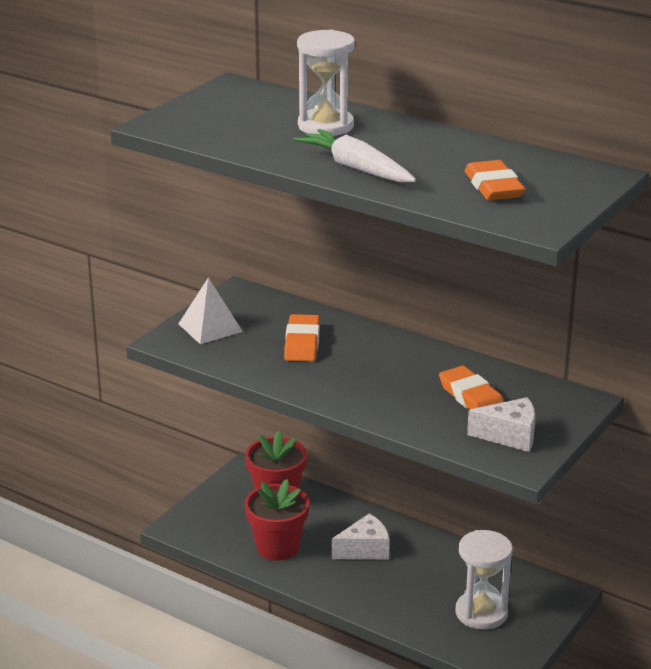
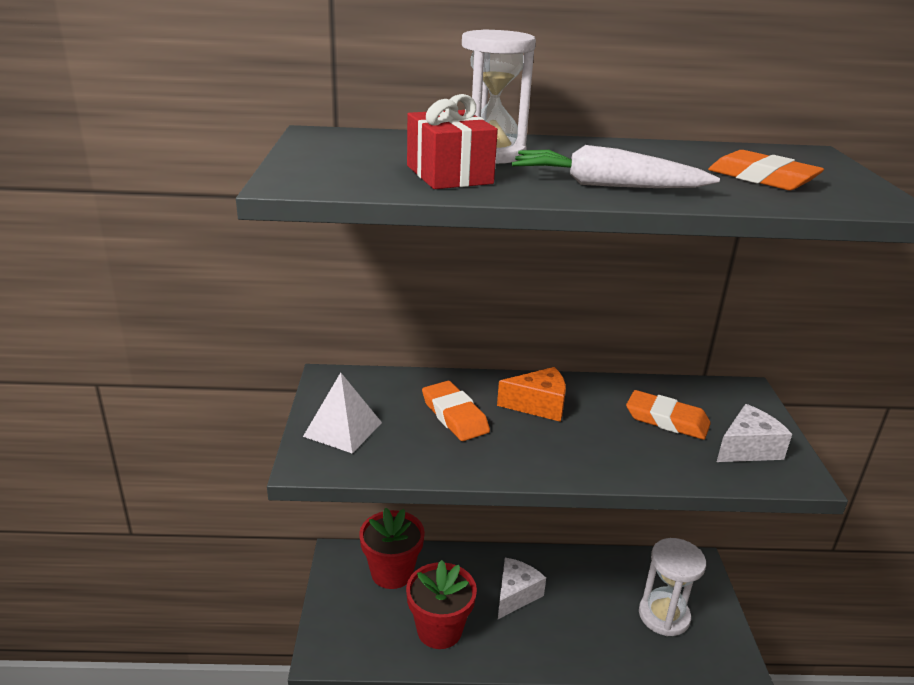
camera: 35 degrees left, 0 degrees up
(263, 138) = (449, 175): none -> red gift
(378, 356) = (538, 405): none -> orange cheese

